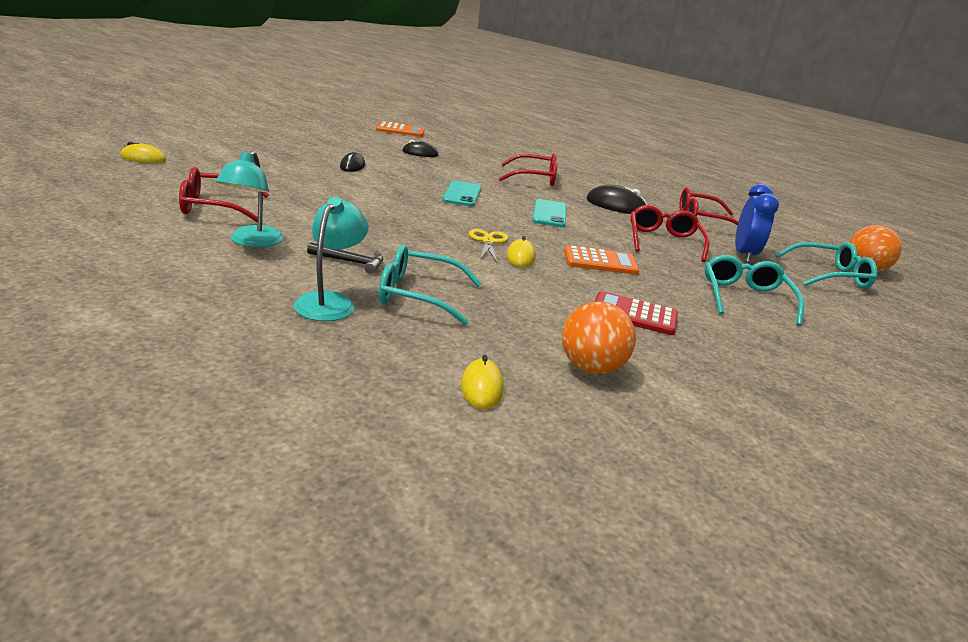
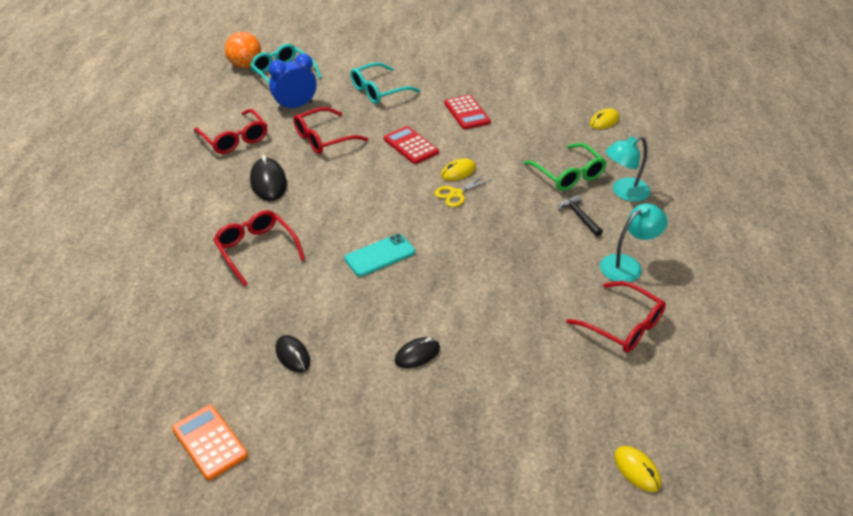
camera: 125 degrees left, 15 degrees up
(419, 295) = (568, 174): turquoise glasses -> green glasses
(549, 214) = (350, 199): turquoise phone -> none
(591, 368) = (542, 105): orange ball -> none
(600, 262) = (411, 146): orange calculator -> red calculator

